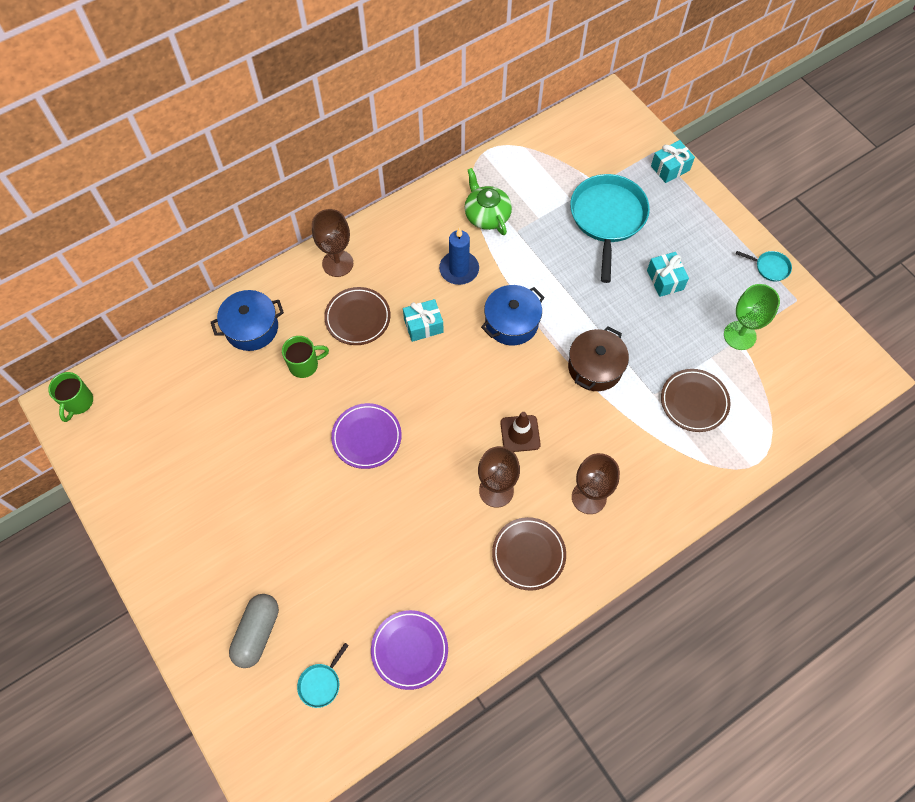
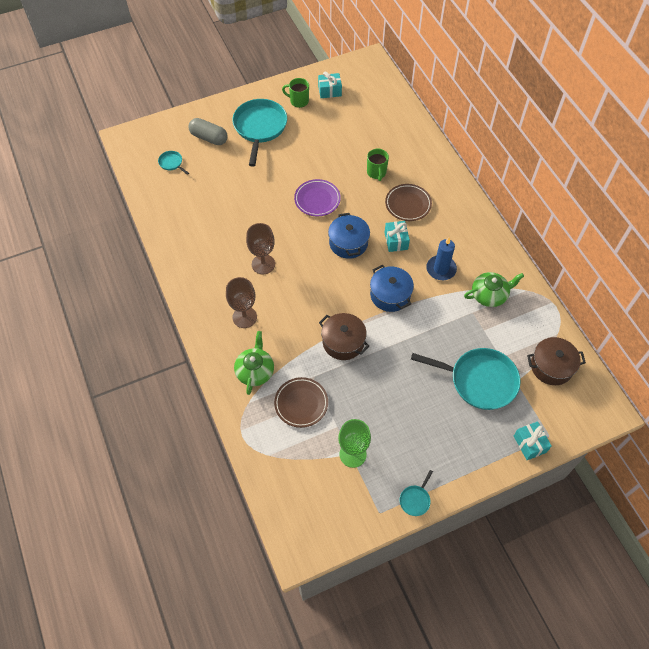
camera: 100 degrees right, 5 degrees down
(78, 402) = (370, 67): green mug -> green mug (298, 101)
(227, 552) = (260, 128): none -> turquoise pan
(251, 328) = (409, 148): blue pot -> blue pot (348, 243)
(337, 263) = (454, 197): brown goblet -> none
(409, 650) = (176, 205): purple plate -> none
(520, 434) = (301, 285): brown traffic cone -> none
(528, 554) = (215, 275): brown plate -> none
(570, 151) = (551, 366): none -> brown pot
(665, 280) = (413, 410): turquoise gift -> turquoise gift (329, 91)
(665, 466) = (255, 371): none -> green teapot

